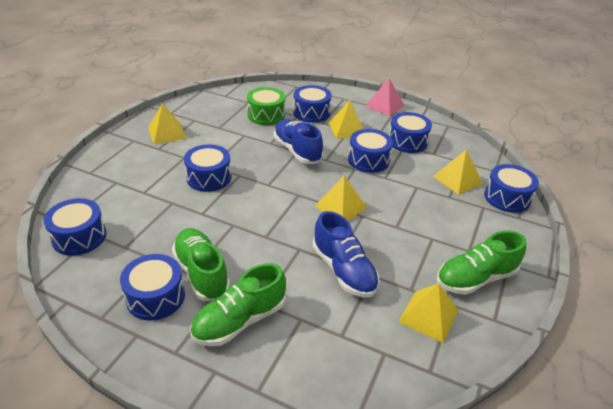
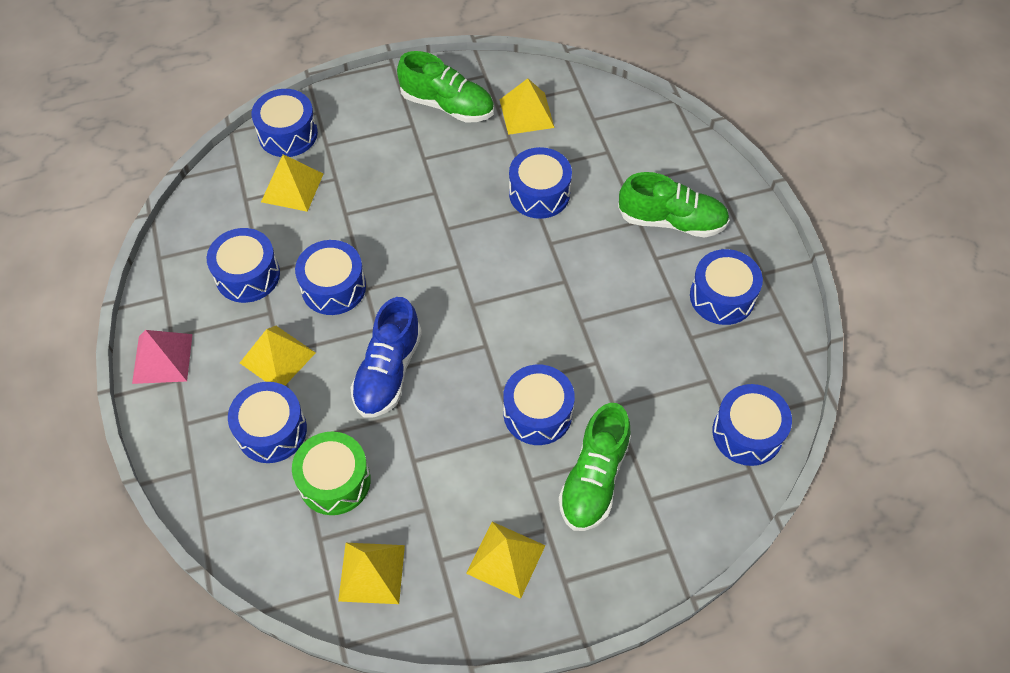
camera: 130 degrees left, 20 degrees up
(201, 273) = (662, 289): green shoe -> green shoe (594, 479)
(340, 206) = (452, 254): yellow pyramid -> yellow pyramid (371, 572)
(344, 270) = (539, 193): blue shoe -> blue drum

